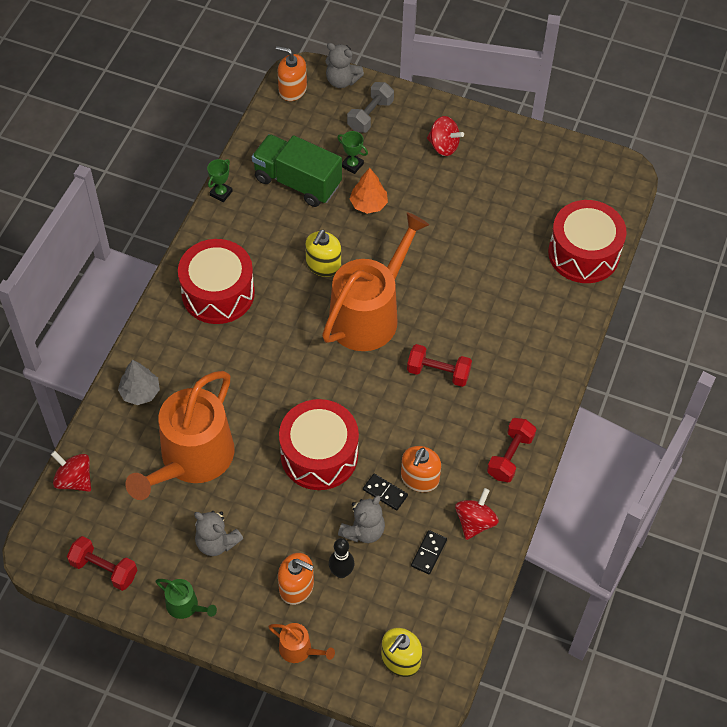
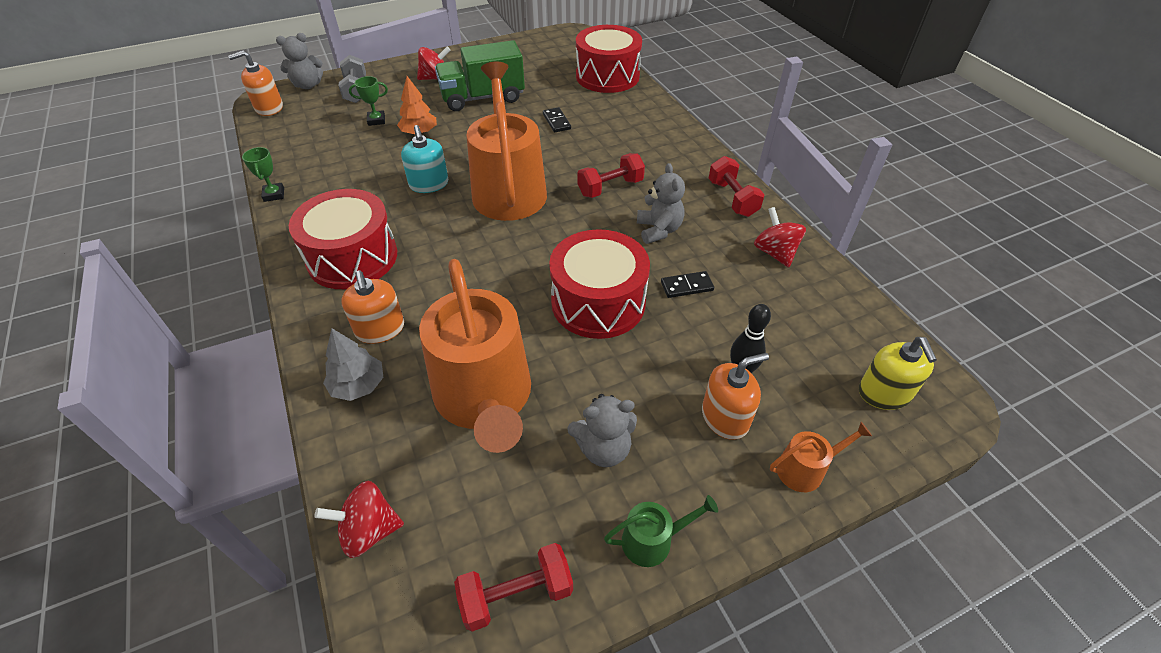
camera: 45 degrees left, 10 degrees down
(297, 182) = (340, 152): green truck -> green truck (482, 98)
(323, 265) = (429, 184): yellow soap dispenser -> turquoise soap dispenser
(363, 530) = (711, 325): grey teddy bear -> grey teddy bear (658, 230)
(419, 478) = (696, 257): orange soap dispenser -> orange soap dispenser (380, 329)
(428, 553) = (779, 298): black domino -> black domino (556, 121)

